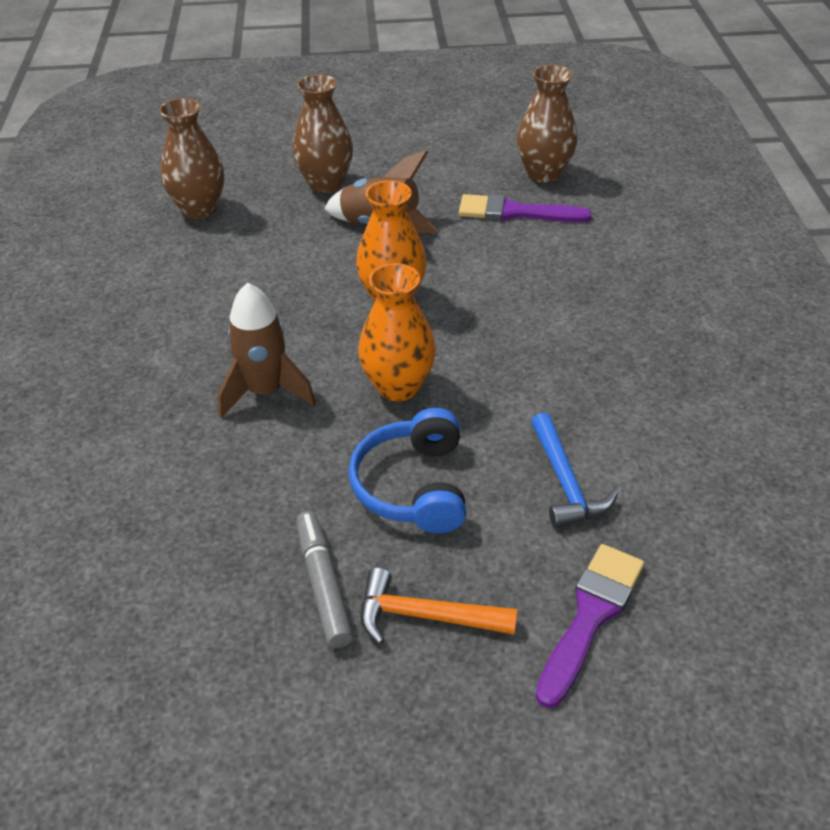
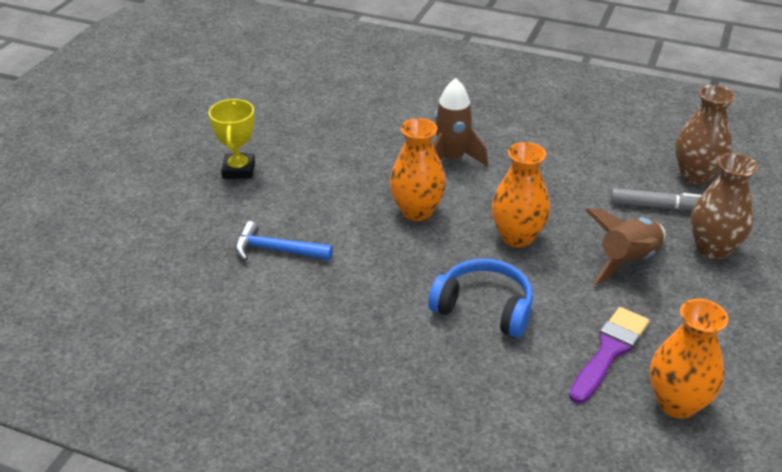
camera: 115 degrees right, 5 degrees down
(323, 584) = (288, 145): grey marker -> grey marker (658, 207)
(414, 486) = (326, 192): blue headphones -> blue headphones (484, 308)
(425, 616) = (239, 170): orange hammer -> yellow trophy
(544, 173) = (677, 403): brown vase -> orange vase
(590, 616) = (183, 222): purple brush -> none

